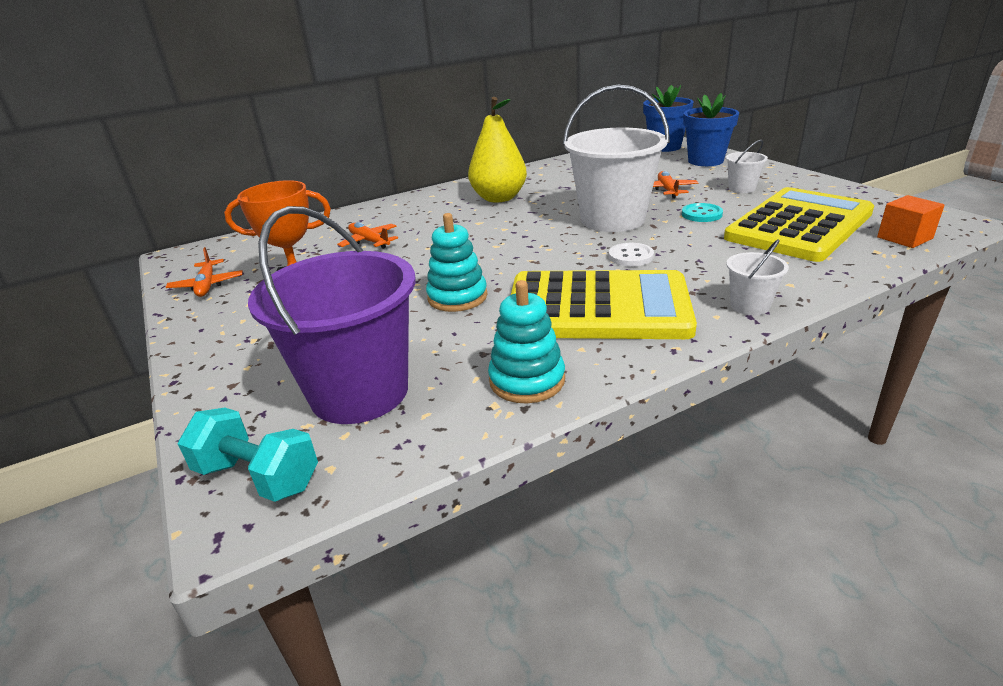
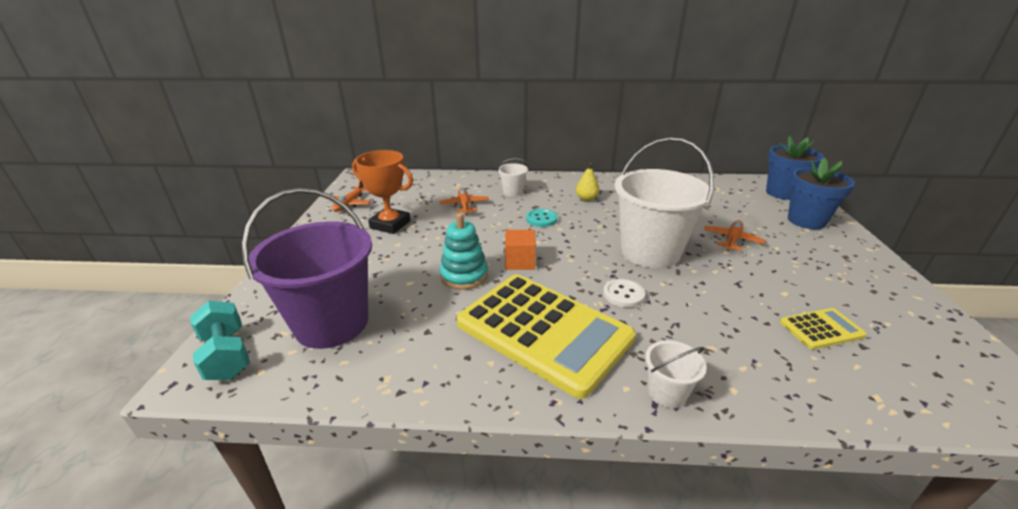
camera: 30 degrees right, 0 degrees up
(499, 198) = (586, 199): yellow pear -> yellow pear, size x0.48
(527, 380) = (426, 370): turquoise stacking toy -> none
(701, 214) = (735, 277): turquoise button -> turquoise button (541, 219)
(742, 188) = (808, 264): white bucket -> white bucket (513, 192)
(799, 225) = (821, 329): yellow calculator -> yellow calculator, size x0.42
(904, 238) = (933, 397): orange cube -> orange cube (520, 261)

